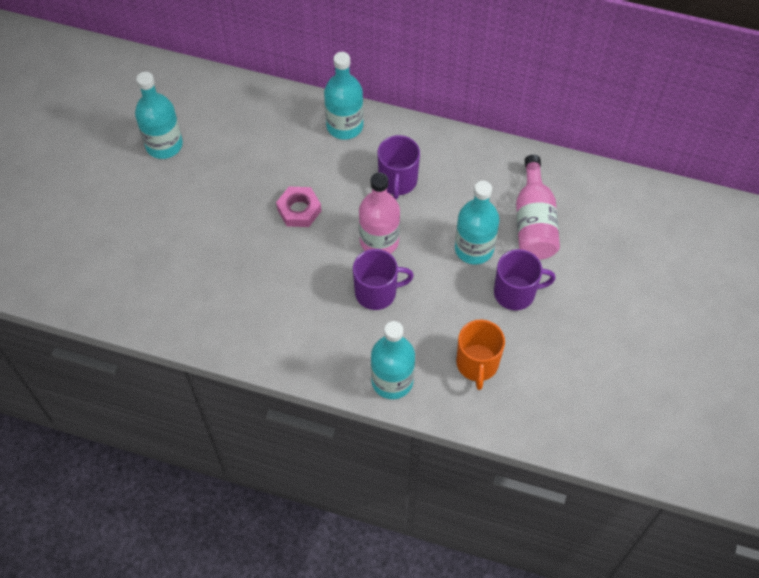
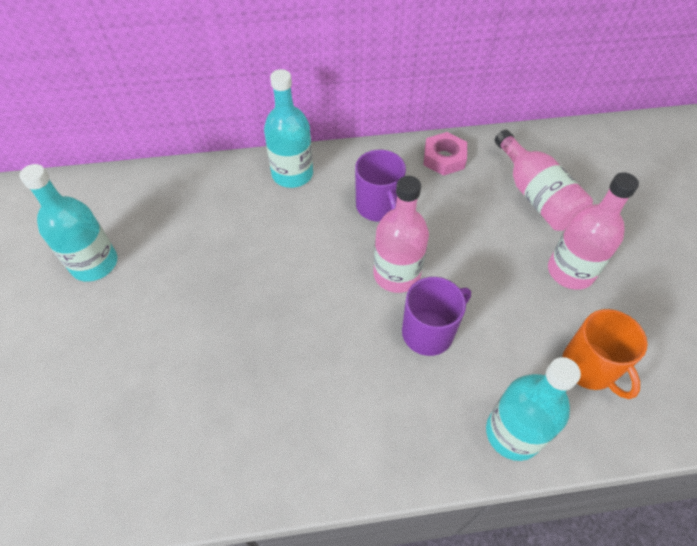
camera: 25 degrees left, 5 degrees down
(299, 210) = (289, 276): pink nut -> pink nut (444, 158)
(474, 248) = (498, 243): turquoise bottle -> none
(516, 293) = (570, 271): purple mug -> pink bottle

